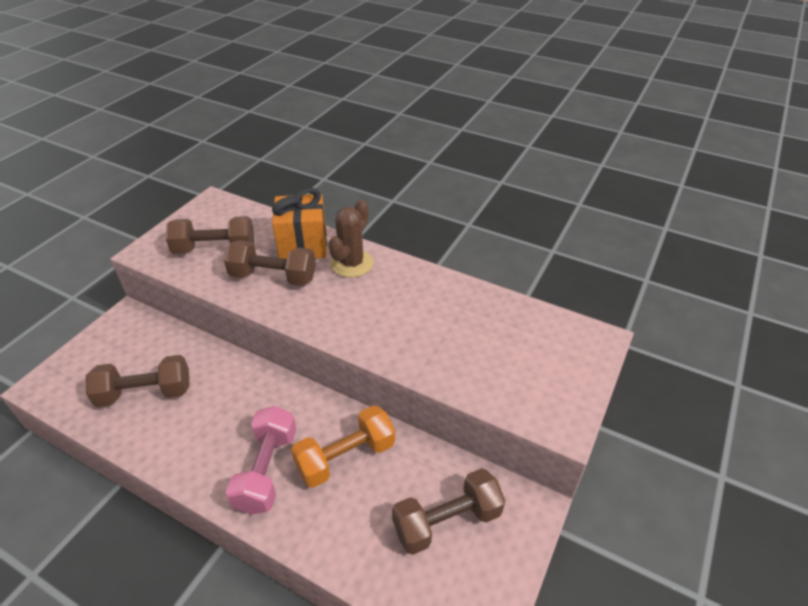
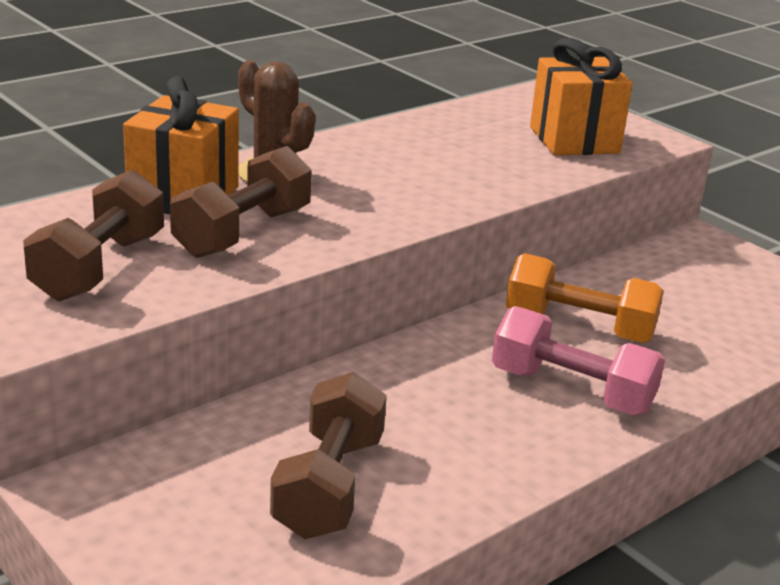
camera: 70 degrees left, 15 degrees down
(345, 457) = (579, 327): orange dumbbell -> orange dumbbell turned 60 degrees counterclockwise
(447, 521) = (704, 287): brown dumbbell -> none
(514, 374) = (574, 140): none -> orange gift

